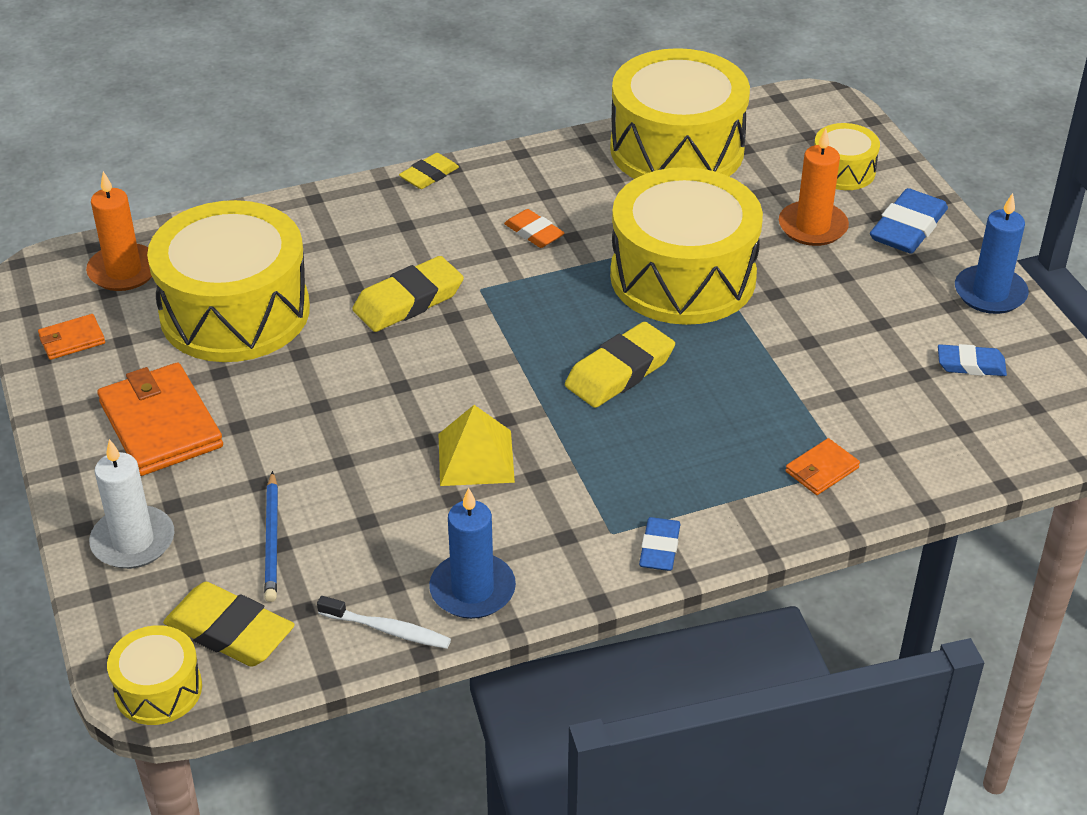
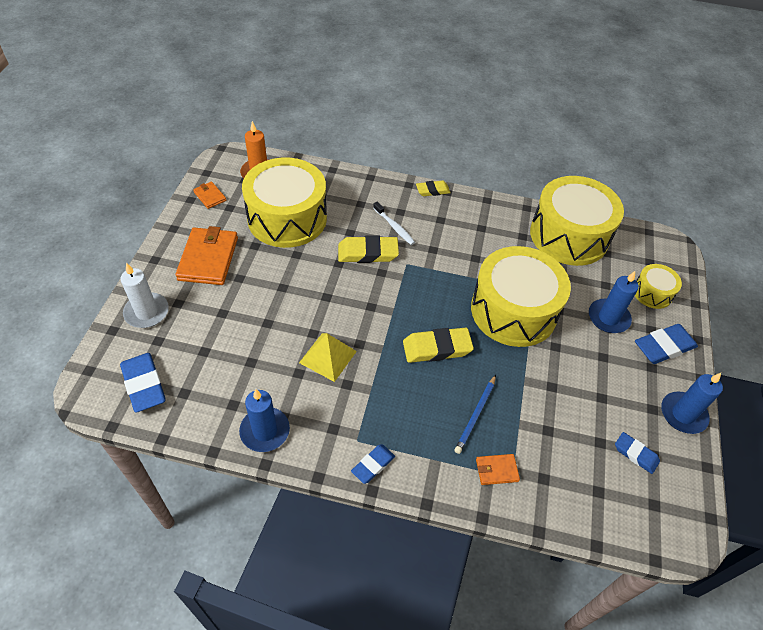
camera: 30 degrees right, 10 degrees up
(72, 340) = (210, 196): orange wallet -> orange wallet turned 45 degrees clockwise
(158, 689) = (90, 396): yellow drum -> none
(230, 631) = (144, 385): yellow eraser -> blue eraser
(272, 540) = (202, 347): blue pencil -> blue pencil (475, 415)
(387, 629) = (209, 428): white toothbrush -> white toothbrush (394, 227)
(534, 233) = (457, 246): orange eraser -> none
(812, 227) = (608, 318): orange candle -> blue candle

